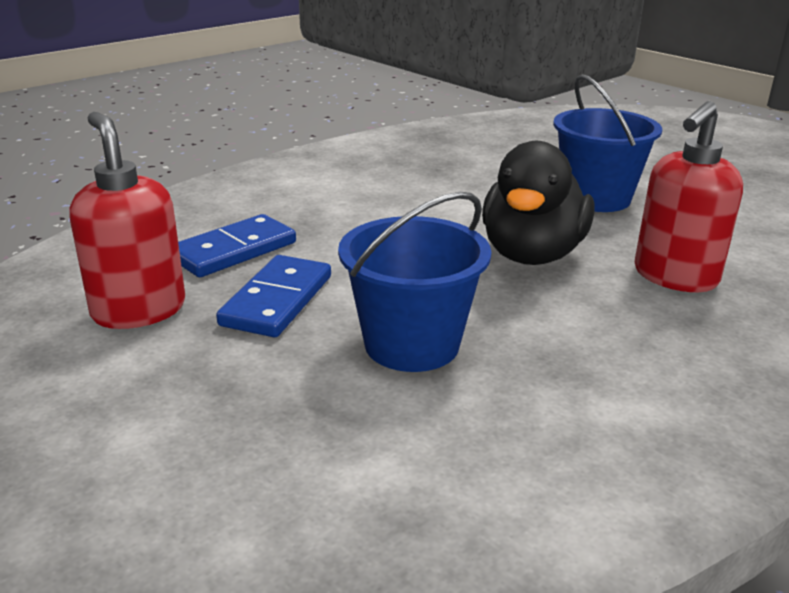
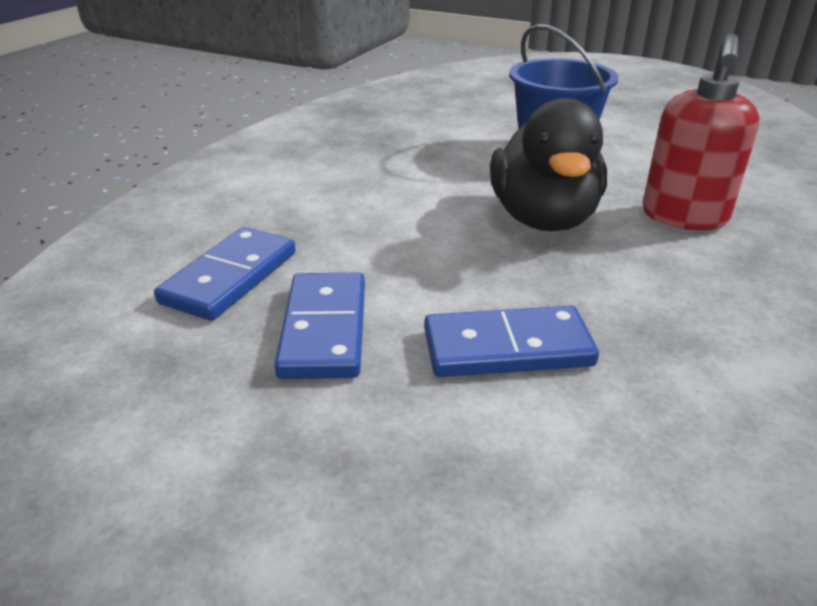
camera: 20 degrees left, 5 degrees up
(138, 310) = (163, 382): red soap dispenser -> none
(412, 344) = (507, 348): blue bucket -> blue domino

